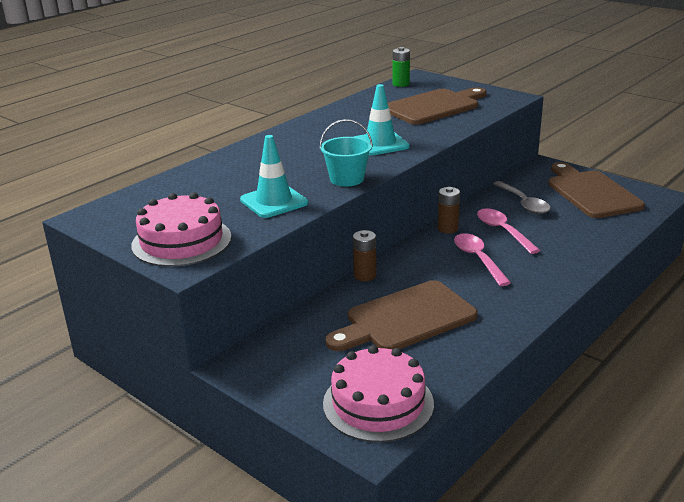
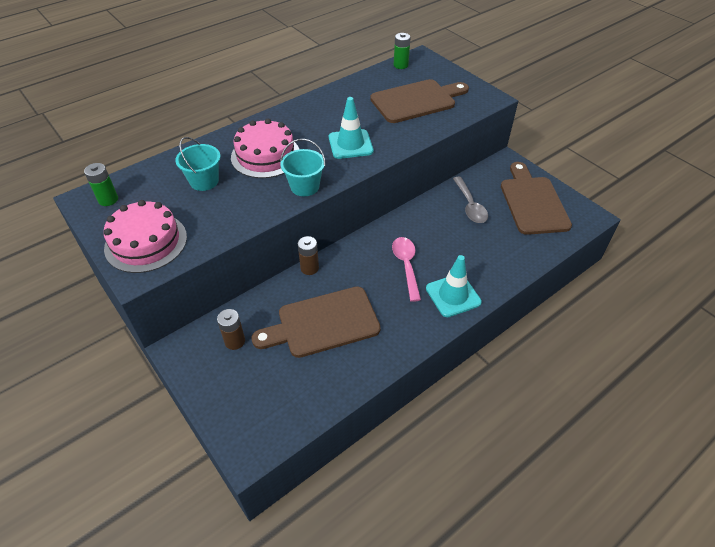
camera: 10 degrees right, 20 degrees up
(115, 214) = (108, 199): none -> green battery
(225, 188) = (204, 181): none -> turquoise bucket
(274, 201) = (235, 205): turquoise traffic cone -> turquoise traffic cone (453, 295)
(378, 403) = (268, 411): pink cake -> pink cake (265, 155)
(447, 229) = (395, 225): brown battery -> brown battery (235, 341)
(502, 231) = (439, 236): pink spoon -> none

